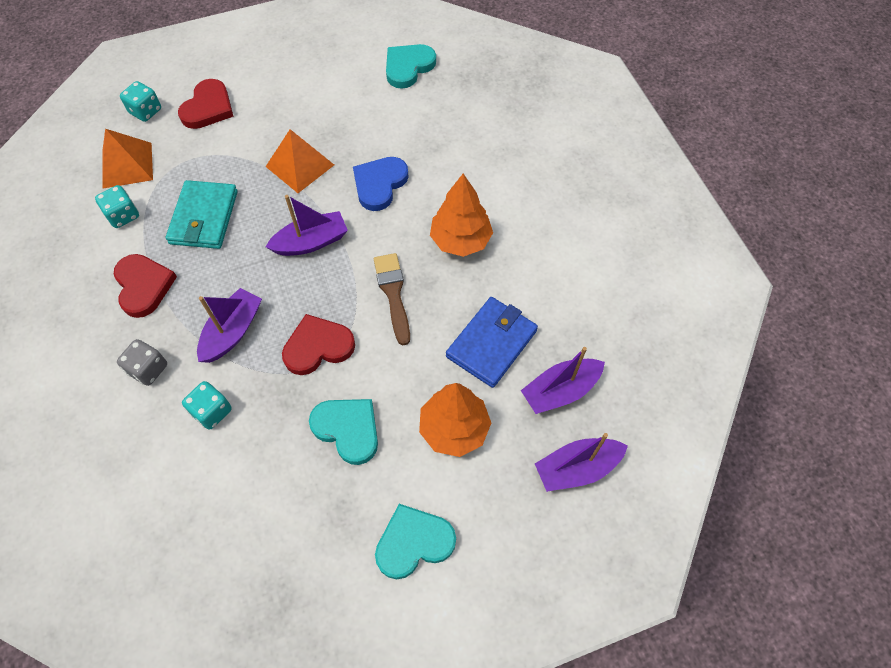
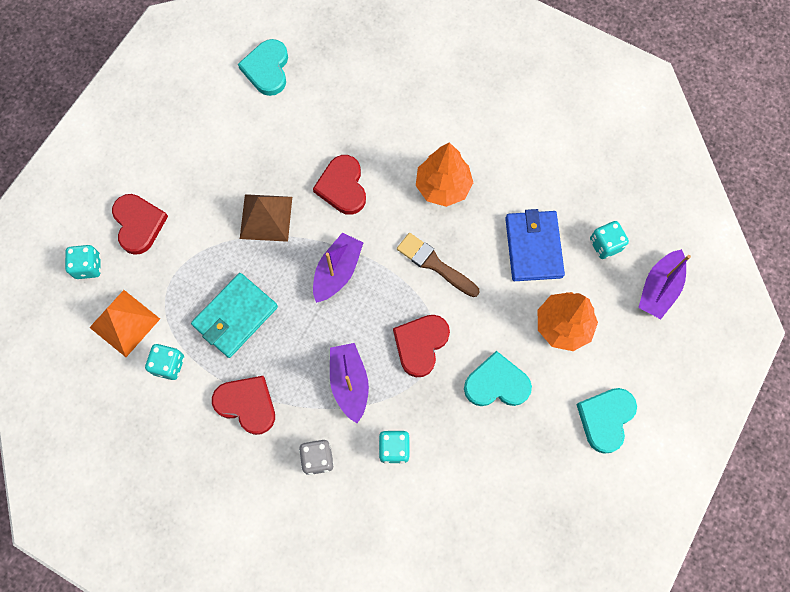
camera: 40 degrees left, 10 degrees up
(204, 217) = (235, 316): turquoise wallet -> turquoise wallet turned 75 degrees clockwise
(300, 165) = (266, 217): orange pyramid -> brown pyramid
(379, 184) = (342, 187): blue heart -> red heart
(560, 391) = (605, 245): purple boat -> turquoise dice

